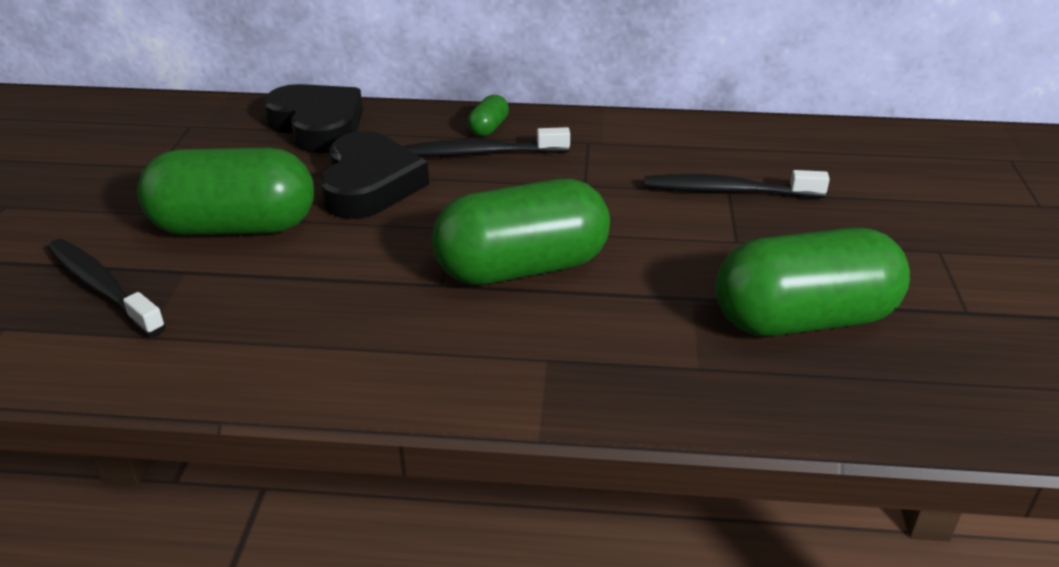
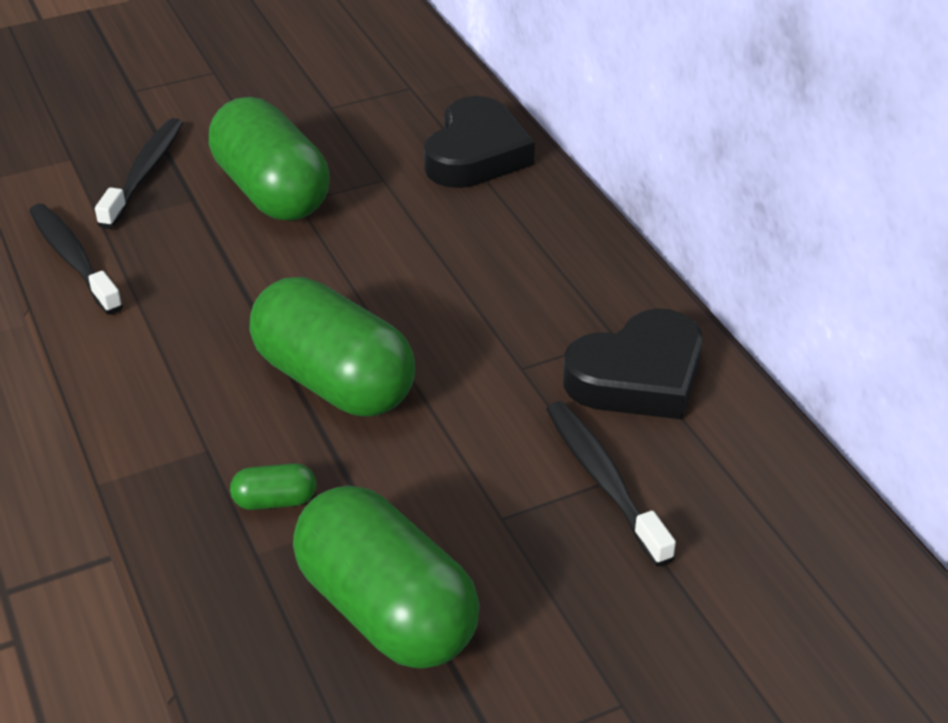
camera: 60 degrees right, 5 degrees up
(370, 185) = (399, 231): black heart -> black heart (638, 376)
(480, 153) = (519, 273): black toothbrush -> black toothbrush (73, 258)
(488, 128) = (576, 257): green capsule -> green capsule (275, 501)

